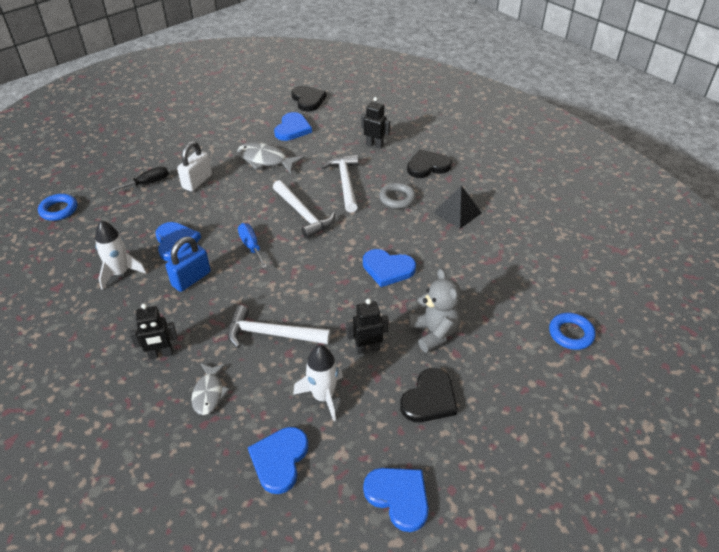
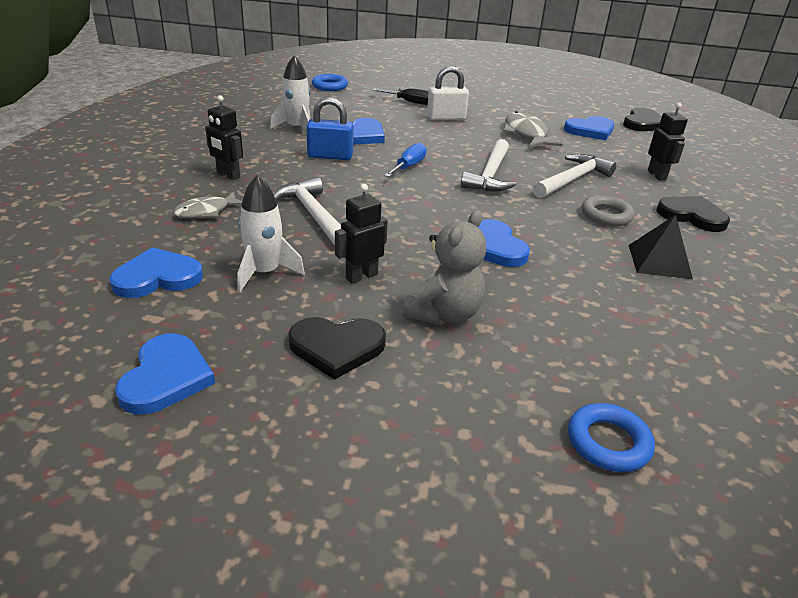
camera: 50 degrees right, 10 degrees down
(367, 349) = (361, 276): black robot -> black robot turned 75 degrees counterclockwise

